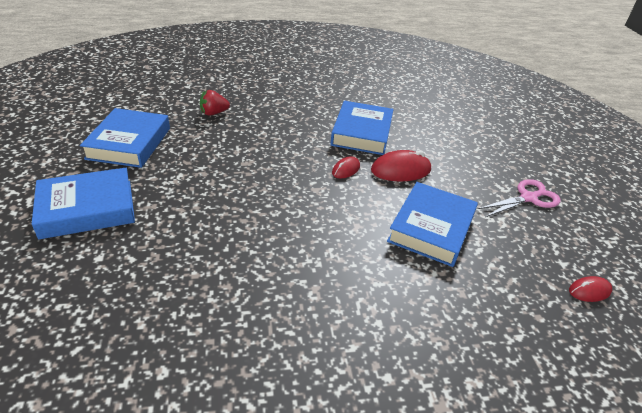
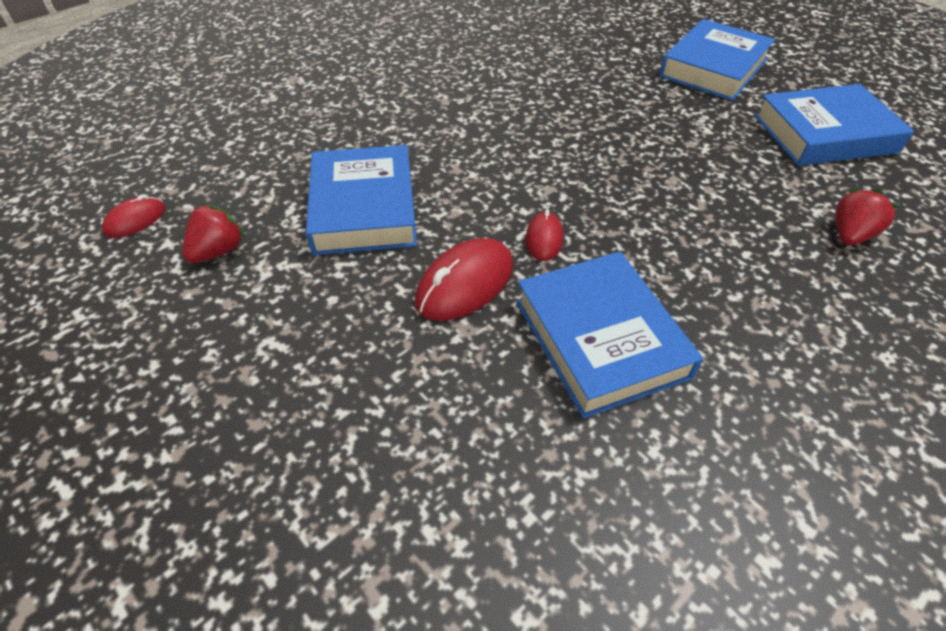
camera: 150 degrees right, 10 degrees up
(129, 143) = (824, 134): blue book -> blue book turned 75 degrees counterclockwise
(528, 198) = (219, 344): pink scissors -> none
(528, 243) = (218, 251): none -> red strawberry

